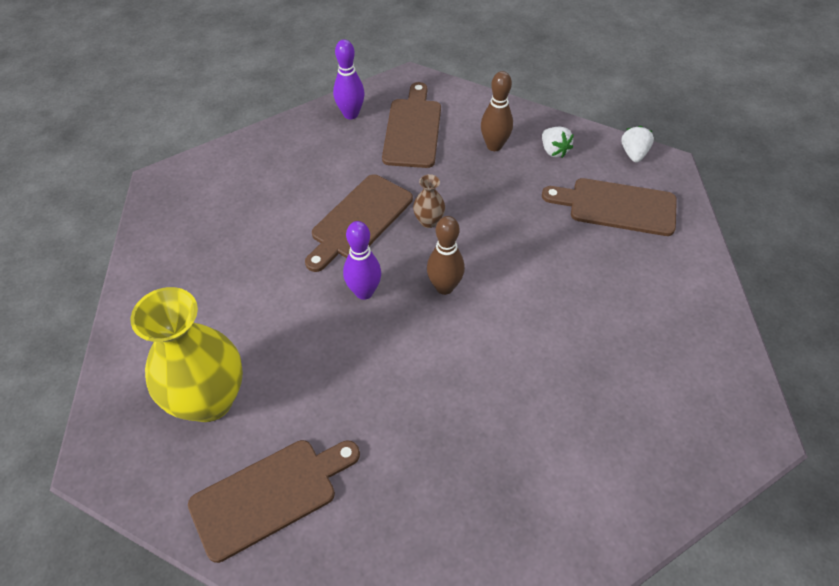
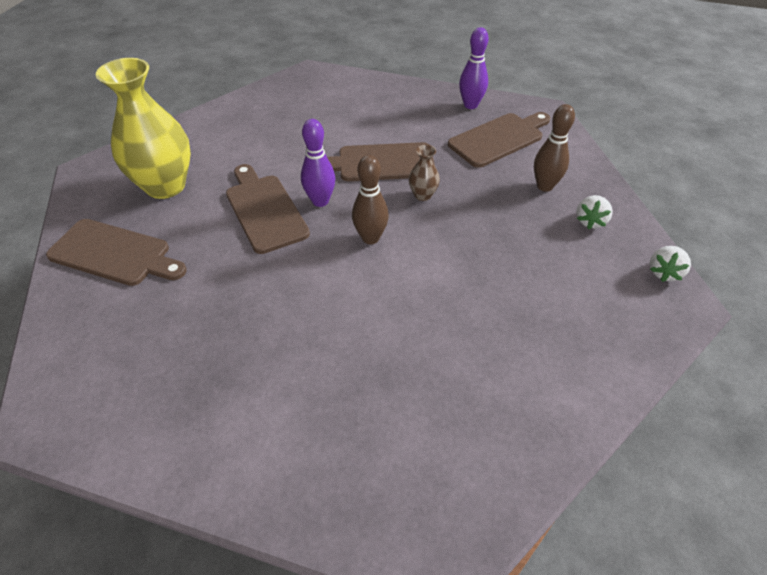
camera: 50 degrees right, 5 degrees down
(617, 206) = (585, 294): brown cutting board -> brown cutting board (264, 210)
(633, 154) = (664, 272): white strawberry -> white strawberry turned 150 degrees clockwise

